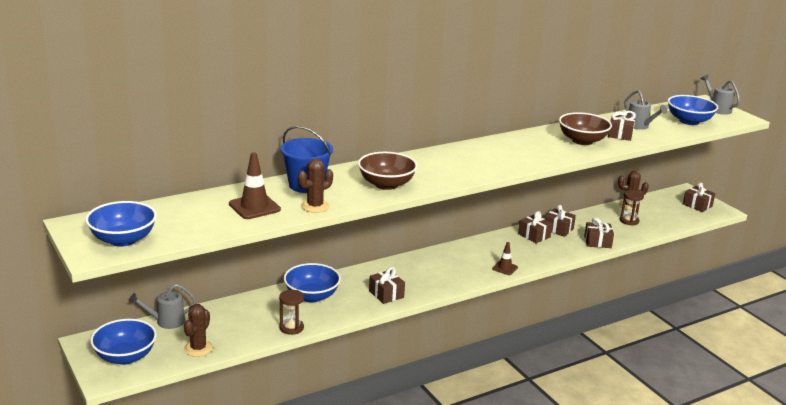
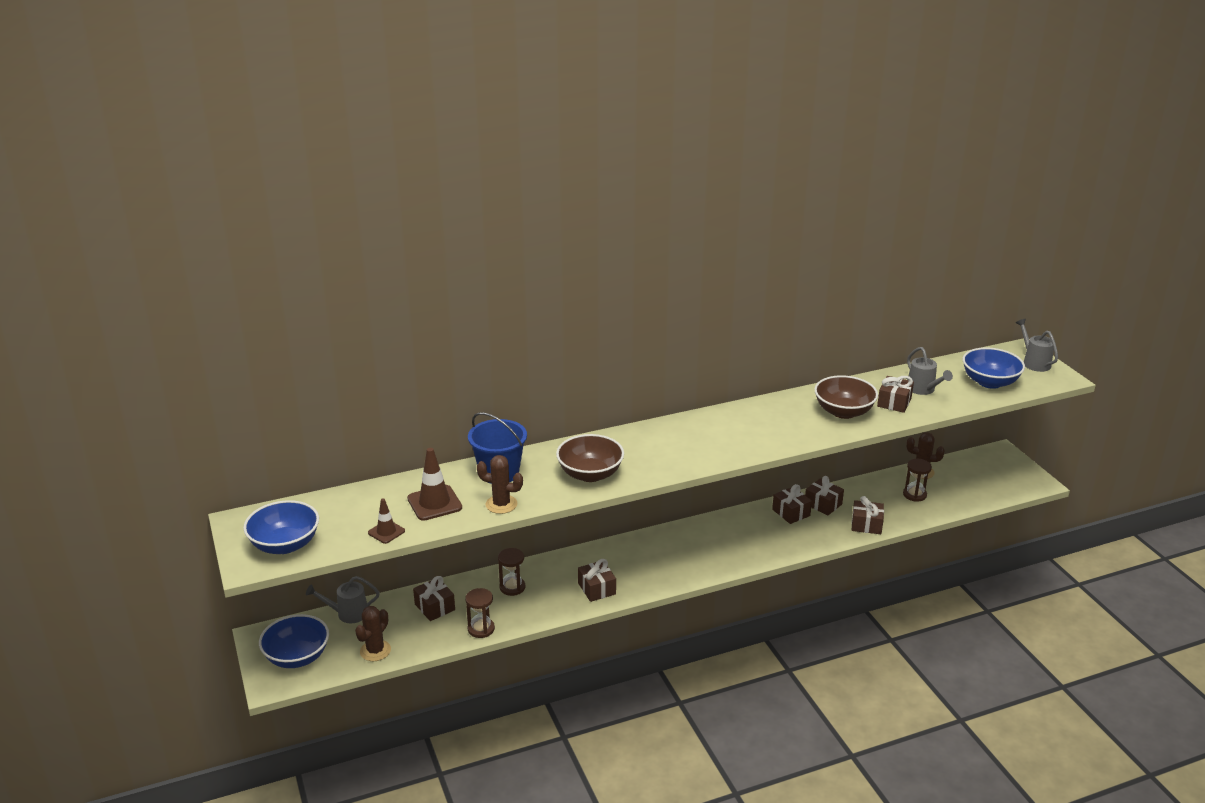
camera: 10 degrees right, 5 degrees up
(312, 296) = (512, 587): blue bowl -> brown hourglass
(315, 206) = (501, 504): brown cactus -> brown cactus turned 45 degrees clockwise
(505, 268) = (743, 558): brown traffic cone -> brown traffic cone (386, 532)
(697, 205) = (1008, 474): brown gift -> brown gift (435, 607)

